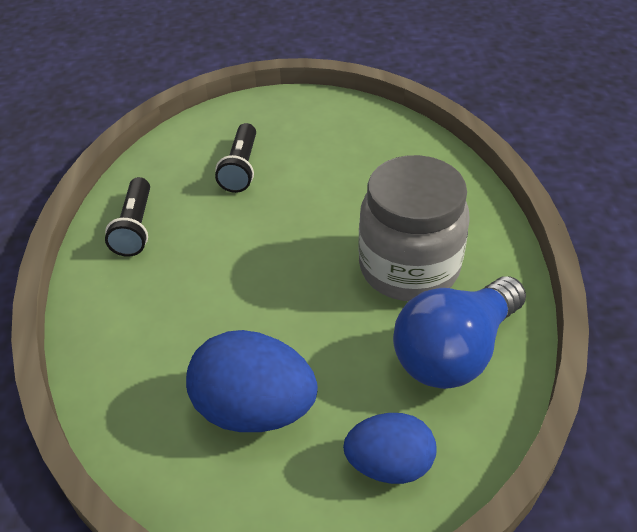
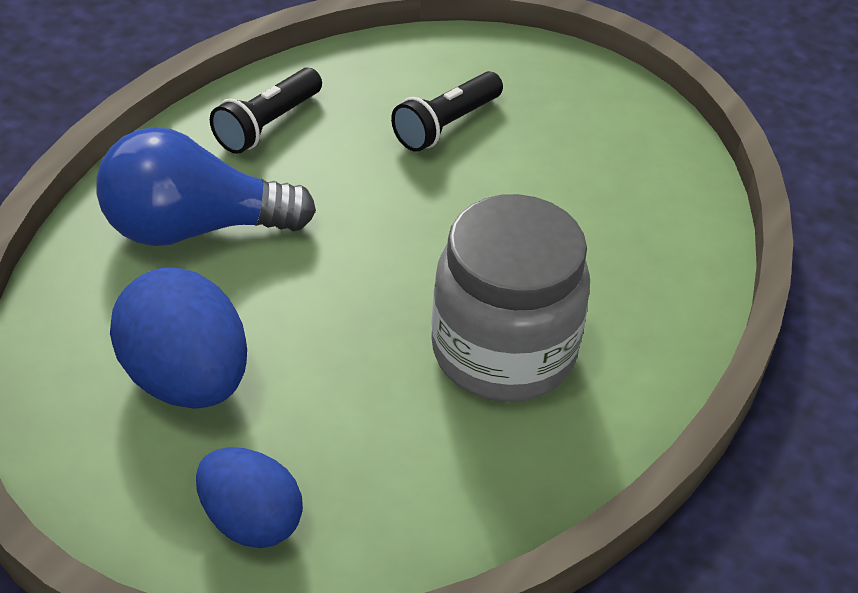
camera: 35 degrees right, 0 degrees up
(454, 352) = (445, 469): blue light bulb -> blue light bulb (193, 228)

